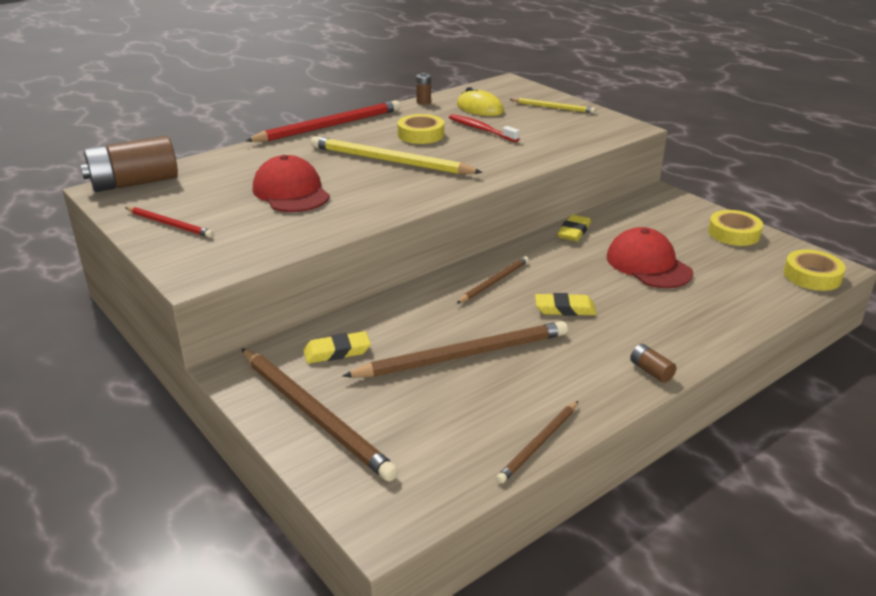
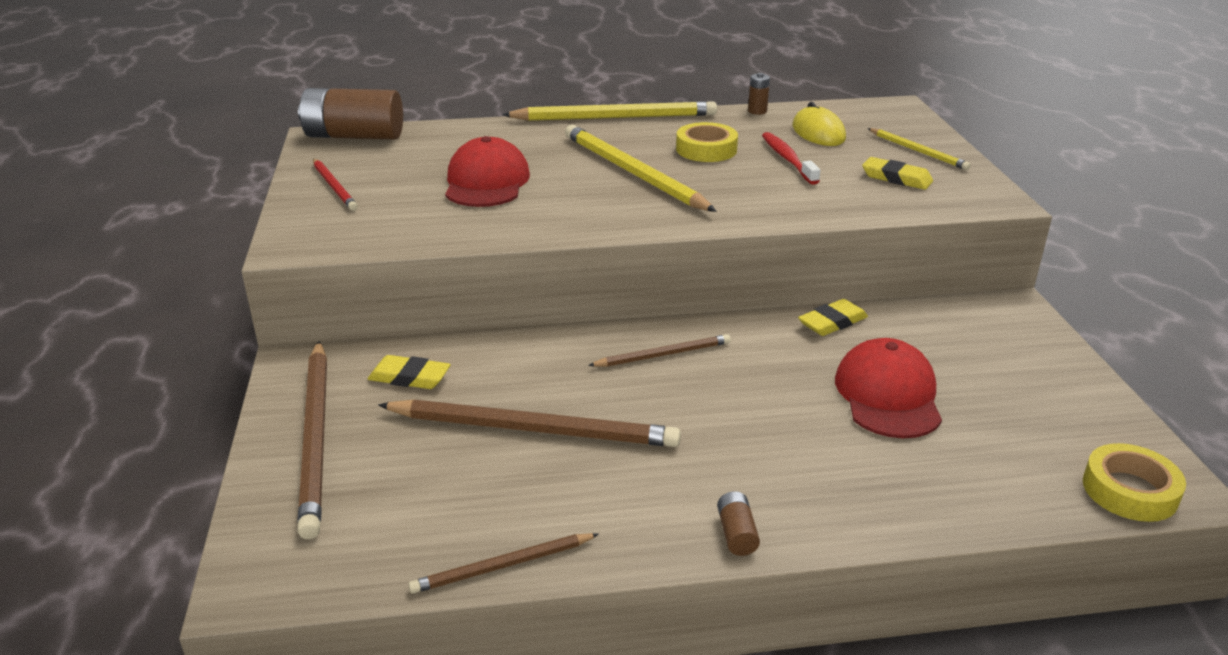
camera: 30 degrees right, 0 degrees up
(329, 126) = (615, 117): red pencil -> yellow pencil
(565, 309) = (713, 415): yellow eraser -> yellow eraser (896, 178)
(733, 233) = (1067, 391): yellow tape -> none

